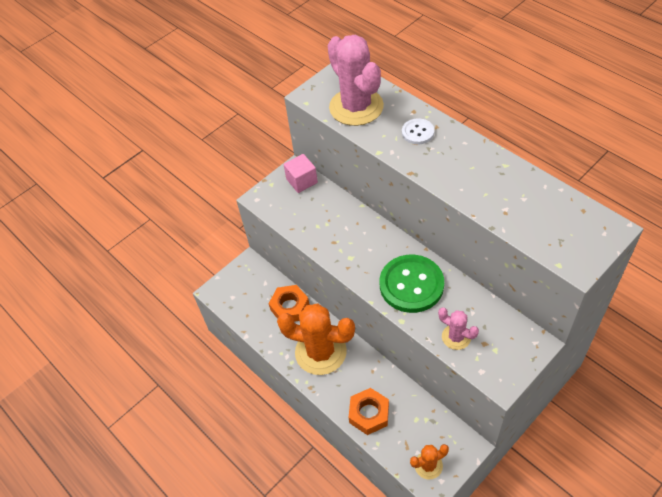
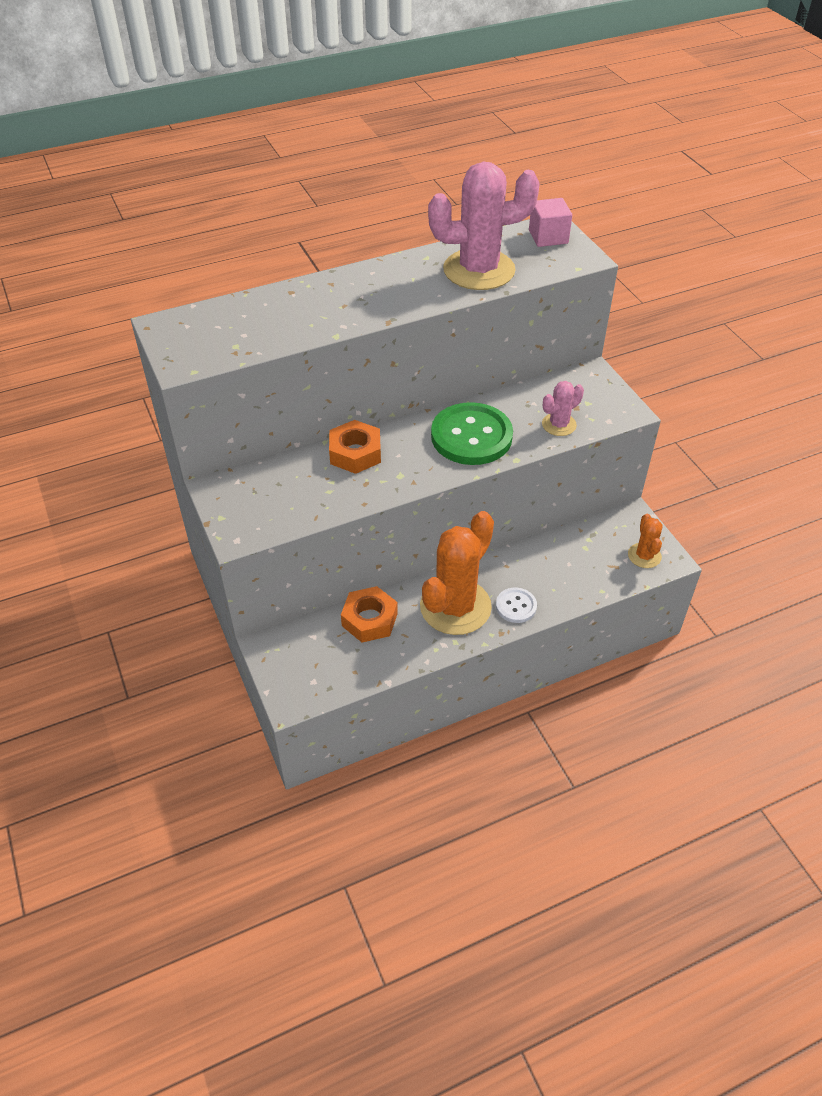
camera: 75 degrees left, 5 degrees down
(302, 181) = (240, 485): pink cube -> pink cube (548, 237)
(356, 107) = (242, 332): pink cactus -> pink cactus (479, 270)
(369, 414) = (561, 586): orange nut -> orange nut (355, 453)
(417, 132) = (329, 298): white button -> white button (516, 606)

